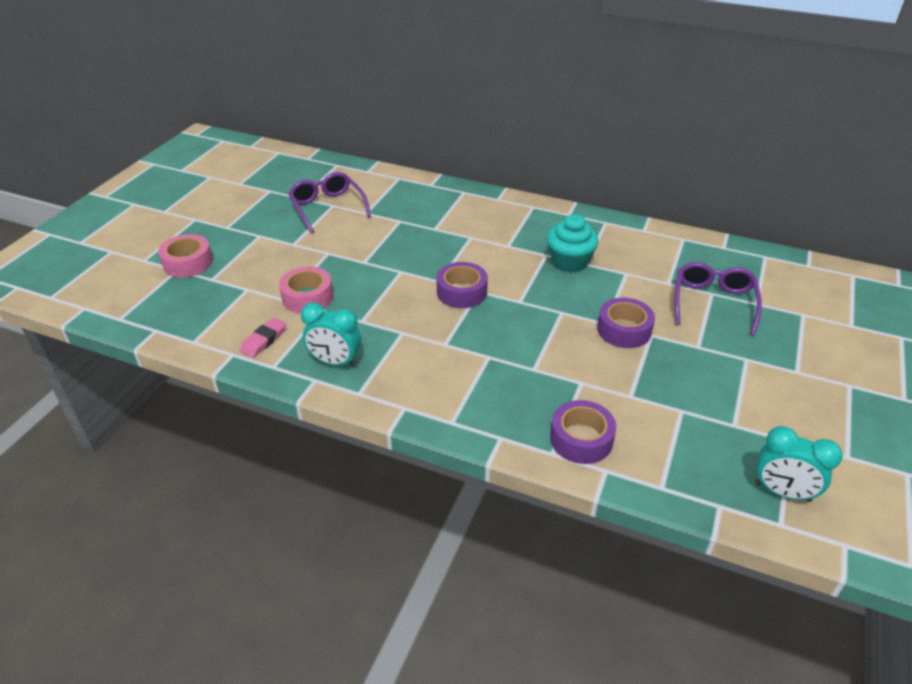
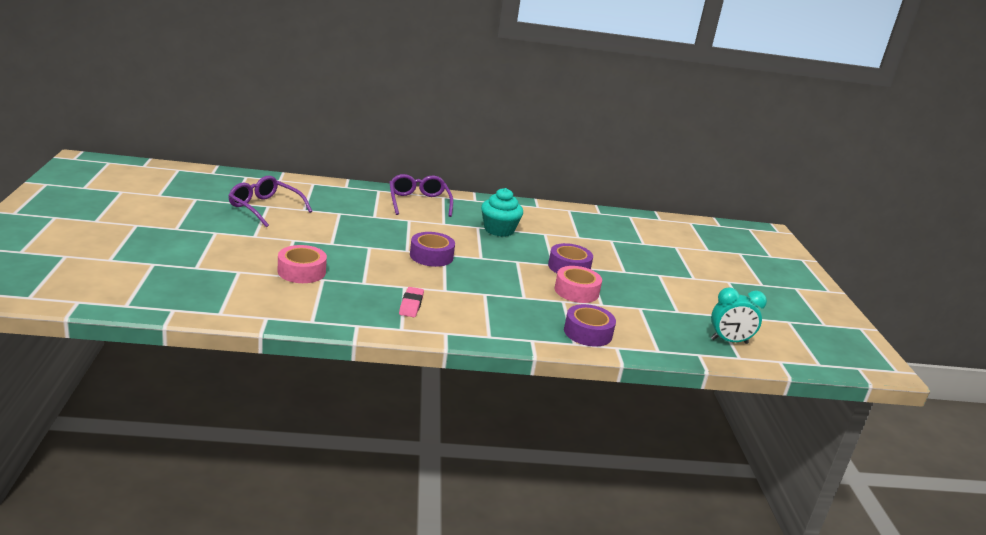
camera: 30 degrees left, 15 degrees down
(188, 263) = (160, 258): pink tape -> pink tape (576, 291)
(264, 340) = (288, 305): pink eraser -> pink eraser (411, 305)
(335, 362) = (364, 312): turquoise clock -> none
(713, 302) = (615, 245): purple glasses -> purple glasses (418, 202)

